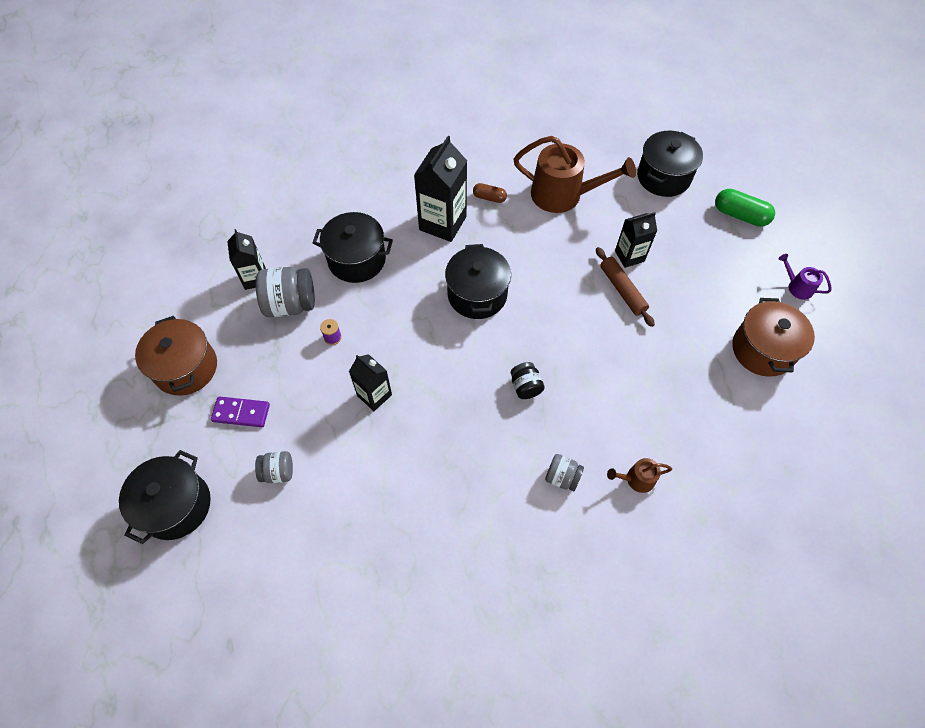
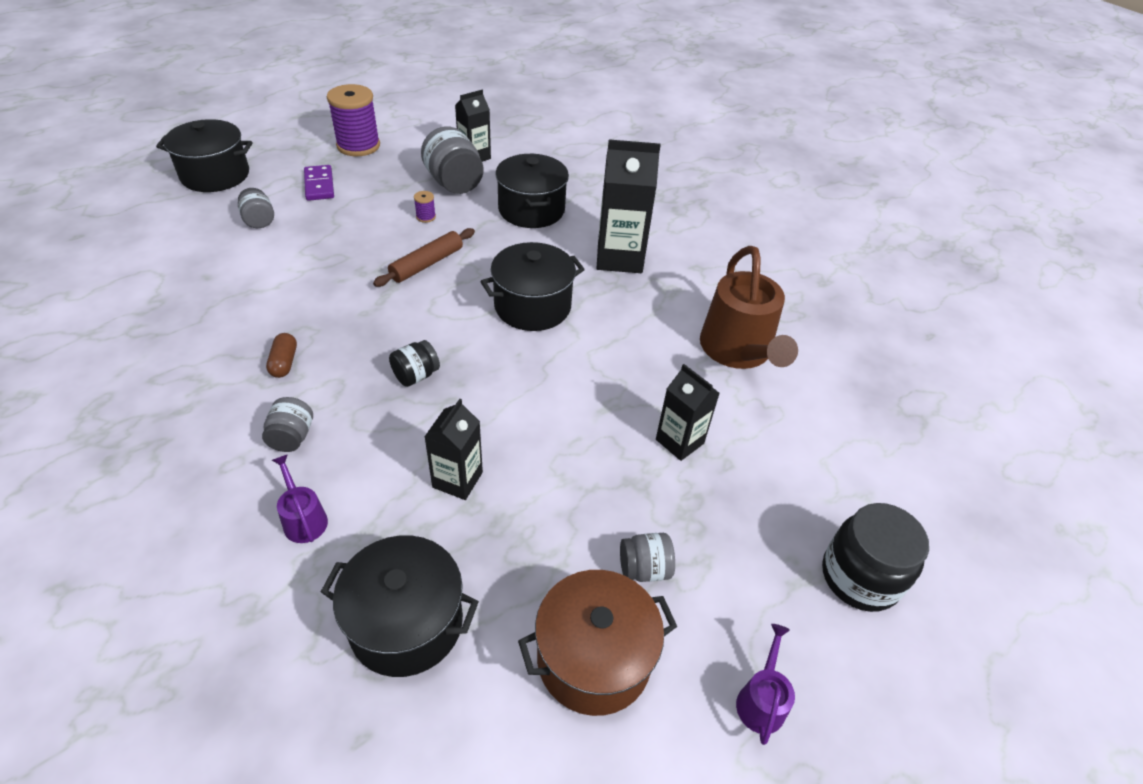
camera: 65 degrees right, 15 degrees down
(186, 368) = (358, 146): brown pot -> purple spool
(374, 395) = (365, 260): black carton -> black carton (457, 480)
(489, 198) = (684, 286): brown capsule -> brown capsule (284, 362)
(622, 290) = (614, 444): brown rolling pin -> brown rolling pin (427, 264)
(636, 479) = (303, 519): brown watering can -> purple watering can
(663, 177) = (858, 456): black pot -> black pot (406, 623)
(714, 307) = (644, 568): none -> grey jar
(740, 215) = (859, 577): green capsule -> black jar

